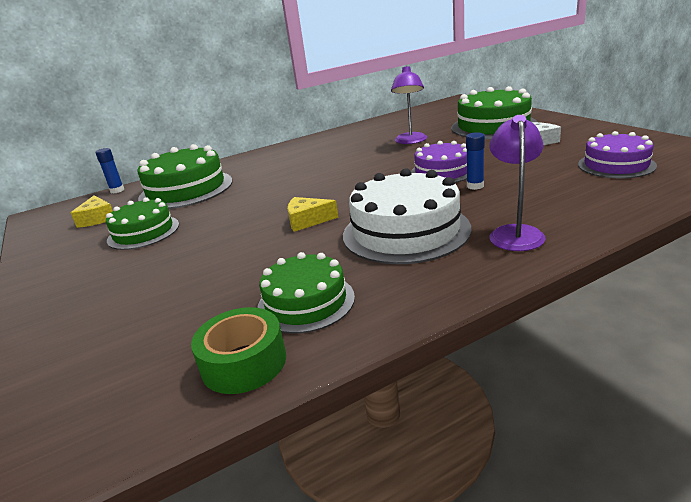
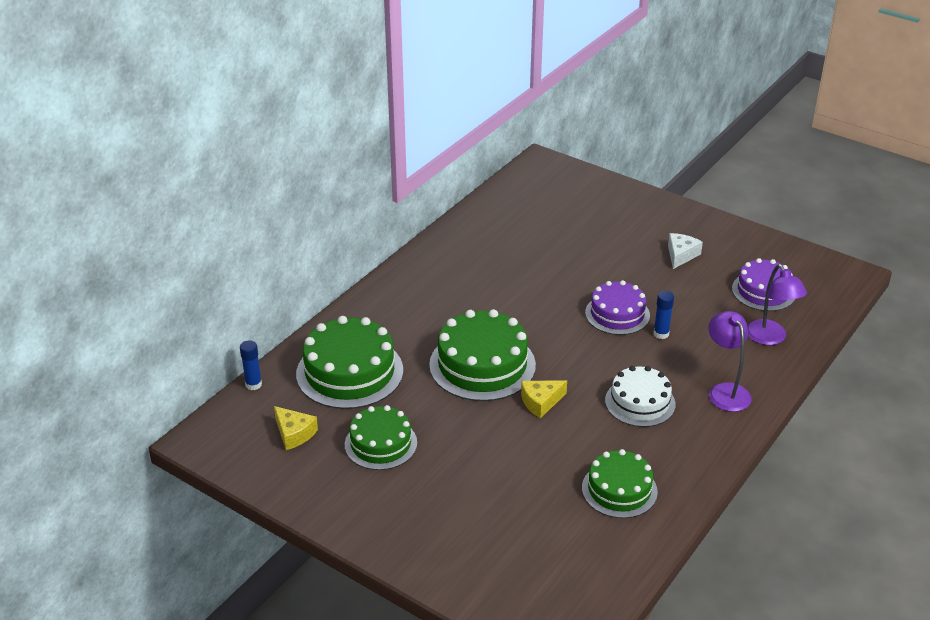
camera: 30 degrees left, 10 degrees up
(244, 362) = (620, 546): green tape -> none
(406, 231) = (640, 402): white cake -> white cake, size x0.64
(410, 141) = (546, 259): purple lamp -> purple lamp (770, 338)
(493, 126) = (619, 224): green cake -> green cake (482, 365)

